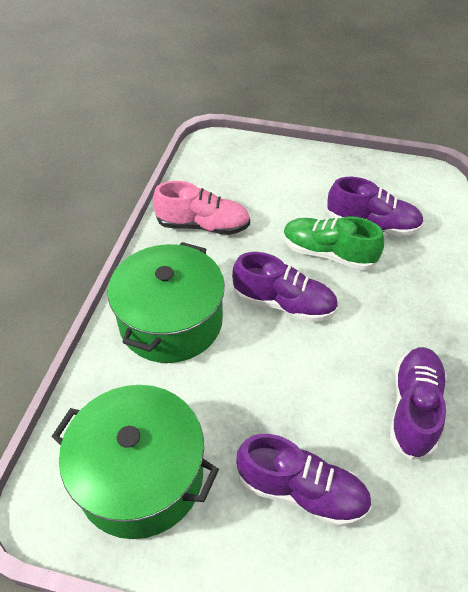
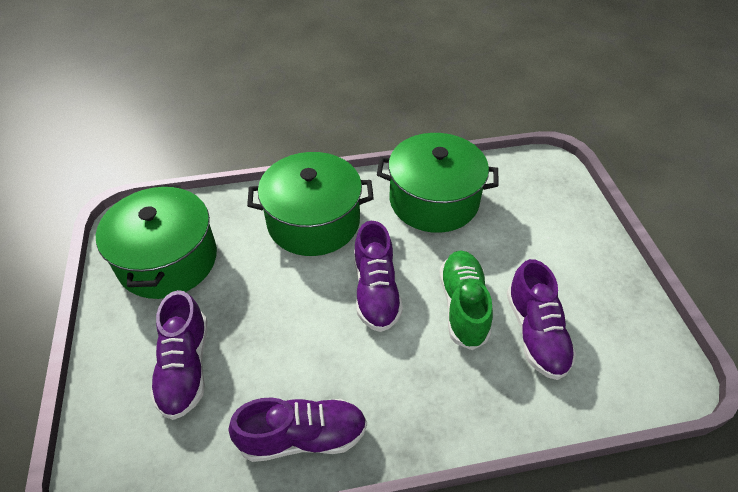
camera: 65 degrees right, 0 degrees up
(203, 226) = (434, 200): pink shoe -> green pot

